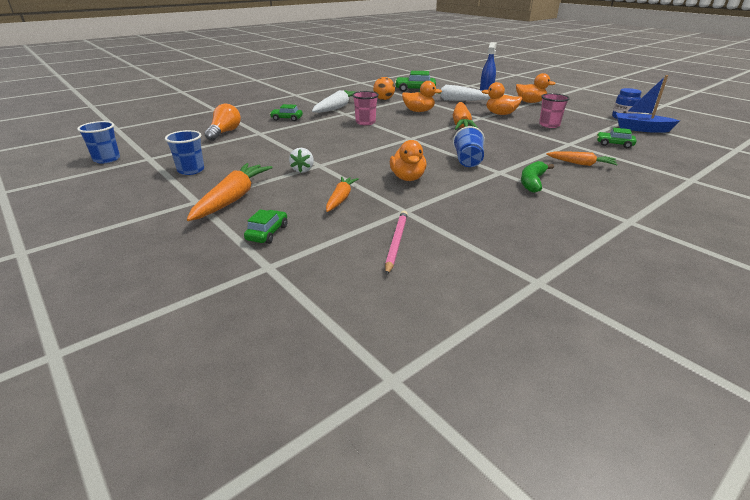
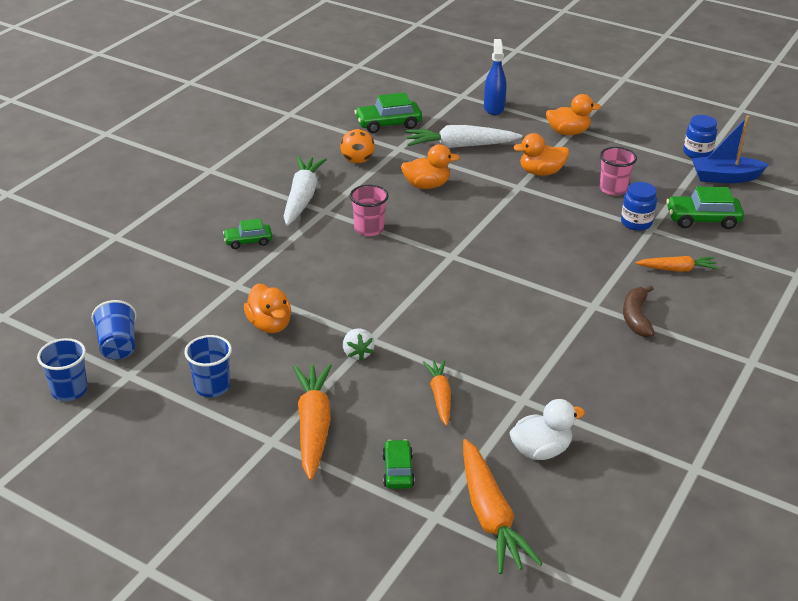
camera: 20 degrees left, 5 degrees up
(224, 132) = (184, 294): orange light bulb -> none
(396, 242) = (540, 450): pink pencil -> white duck
(407, 178) = (494, 341): orange duck -> orange duck (269, 325)
(461, 124) = (500, 208): orange carrot -> orange carrot (490, 516)
(468, 161) = (547, 291): blue cup -> blue cup (118, 345)
(532, 182) = (636, 317): green banana -> brown banana
(558, 140) = (636, 223): none -> blue jar
(614, 144) = (702, 219): green car -> green car, size x1.59

